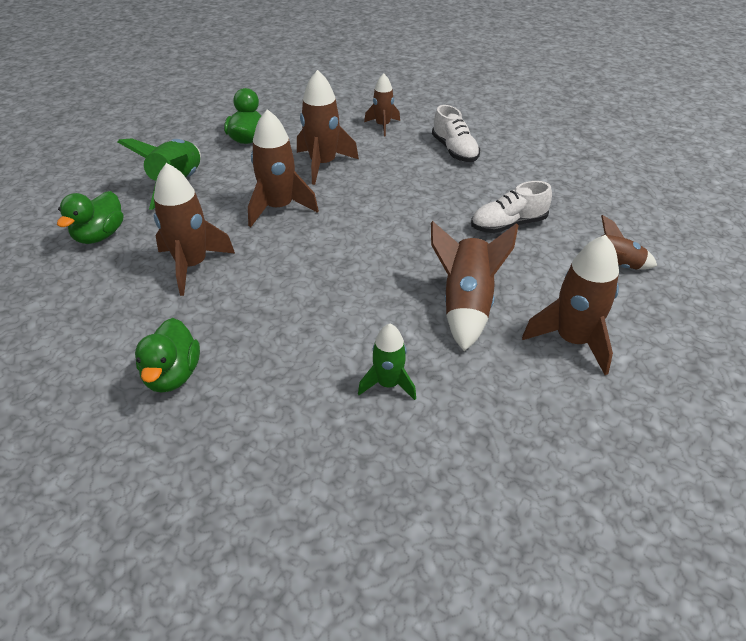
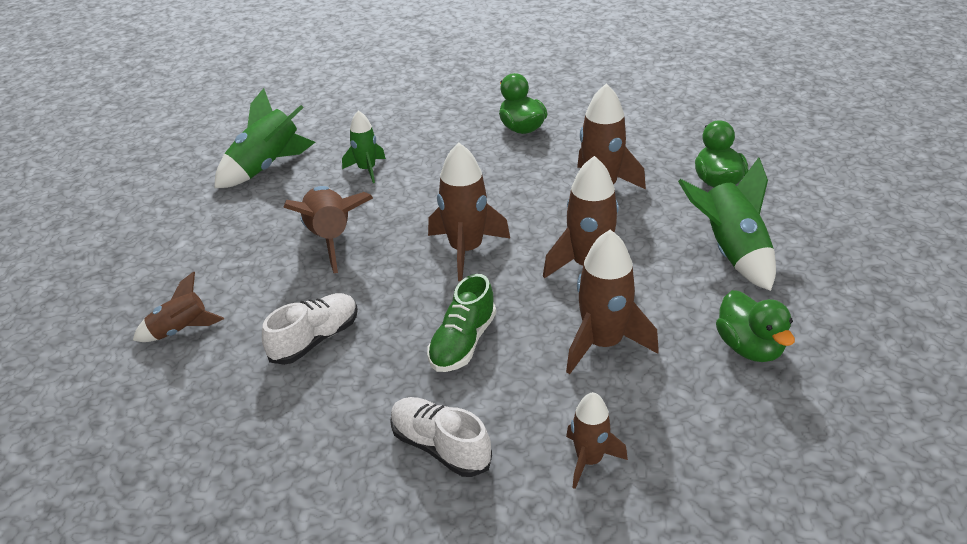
camera: 155 degrees right, 5 degrees down
(407, 191) = (463, 343): none -> green shoe
(509, 445) = (266, 167): none -> green rocket
(572, 340) = (226, 242): brown rocket -> brown rocket (466, 250)

